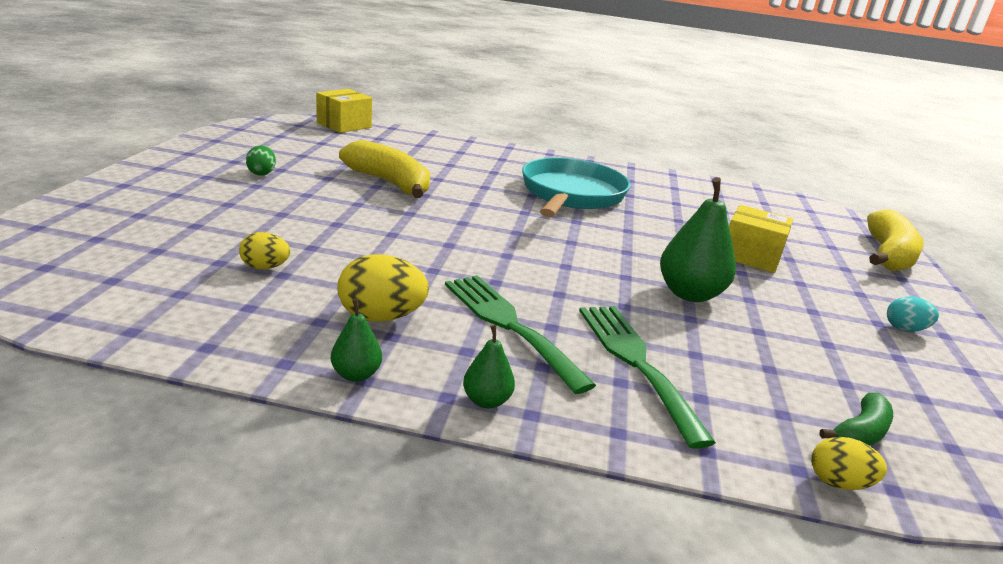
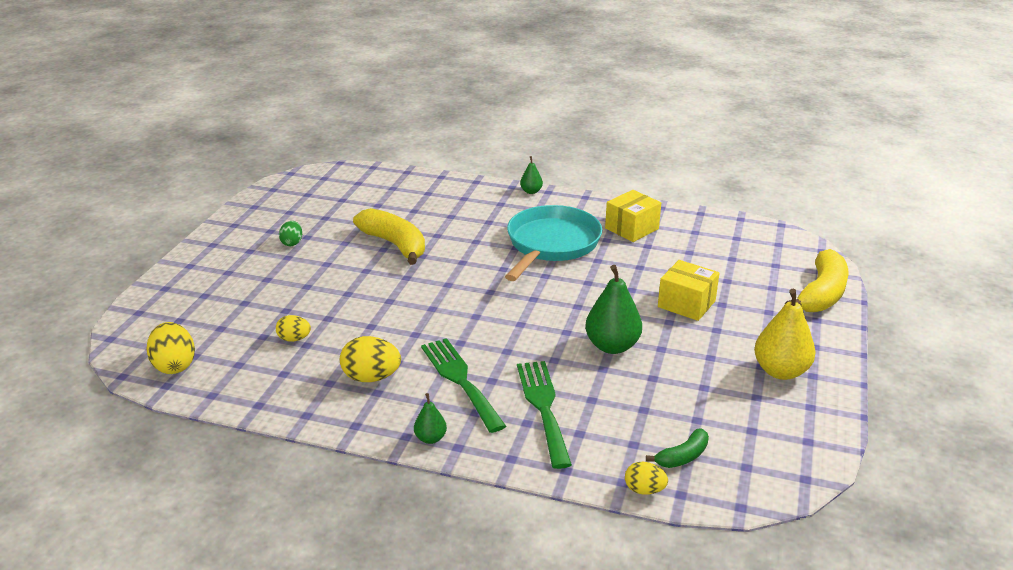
camera: 10 degrees right, 5 degrees up
(77, 290) = (174, 365): none -> yellow egg
(344, 125) = (363, 173): yellow box -> yellow box (631, 228)
(356, 374) = (350, 422): green pear -> green pear (531, 191)
(905, 329) = (780, 371): turquoise egg -> yellow pear

